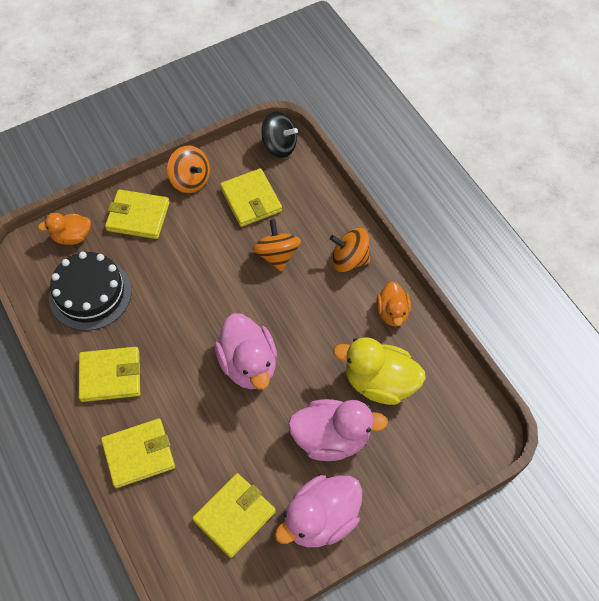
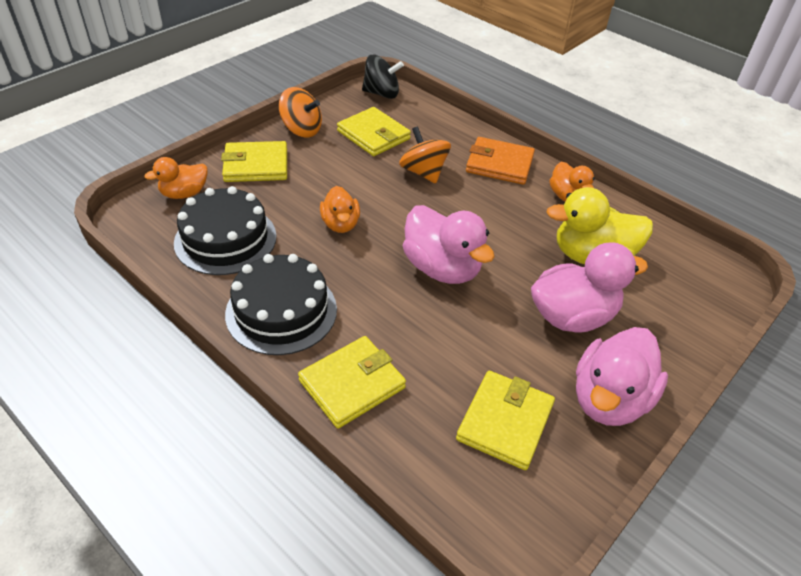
camera: 20 degrees left, 15 degrees down
(110, 376) = (281, 311): yellow wallet -> black cake
(185, 299) = (340, 224): none -> orange duck
(349, 260) = (499, 164): orange spinning top -> orange wallet

